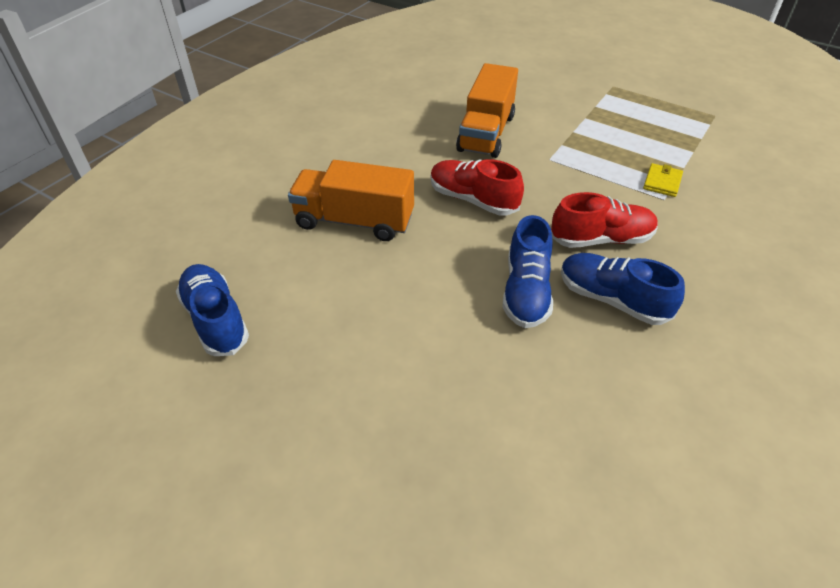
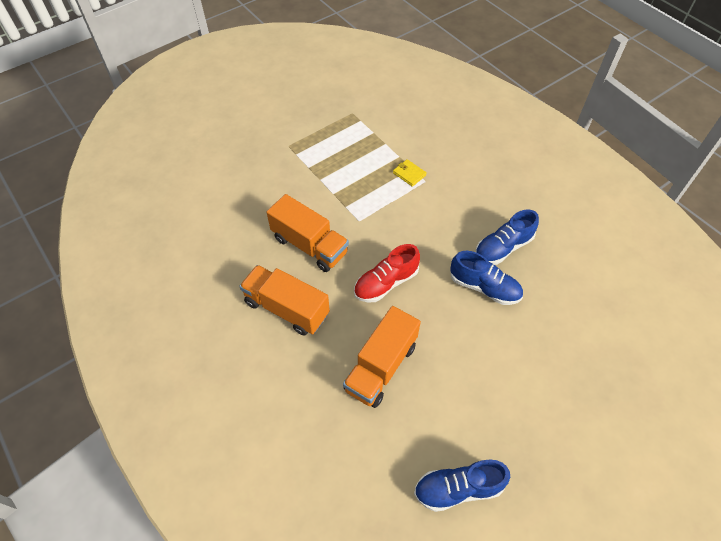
camera: 70 degrees left, 10 degrees up
(395, 138) = (286, 308): none -> orange truck
(601, 239) = (451, 229): red shoe -> none

